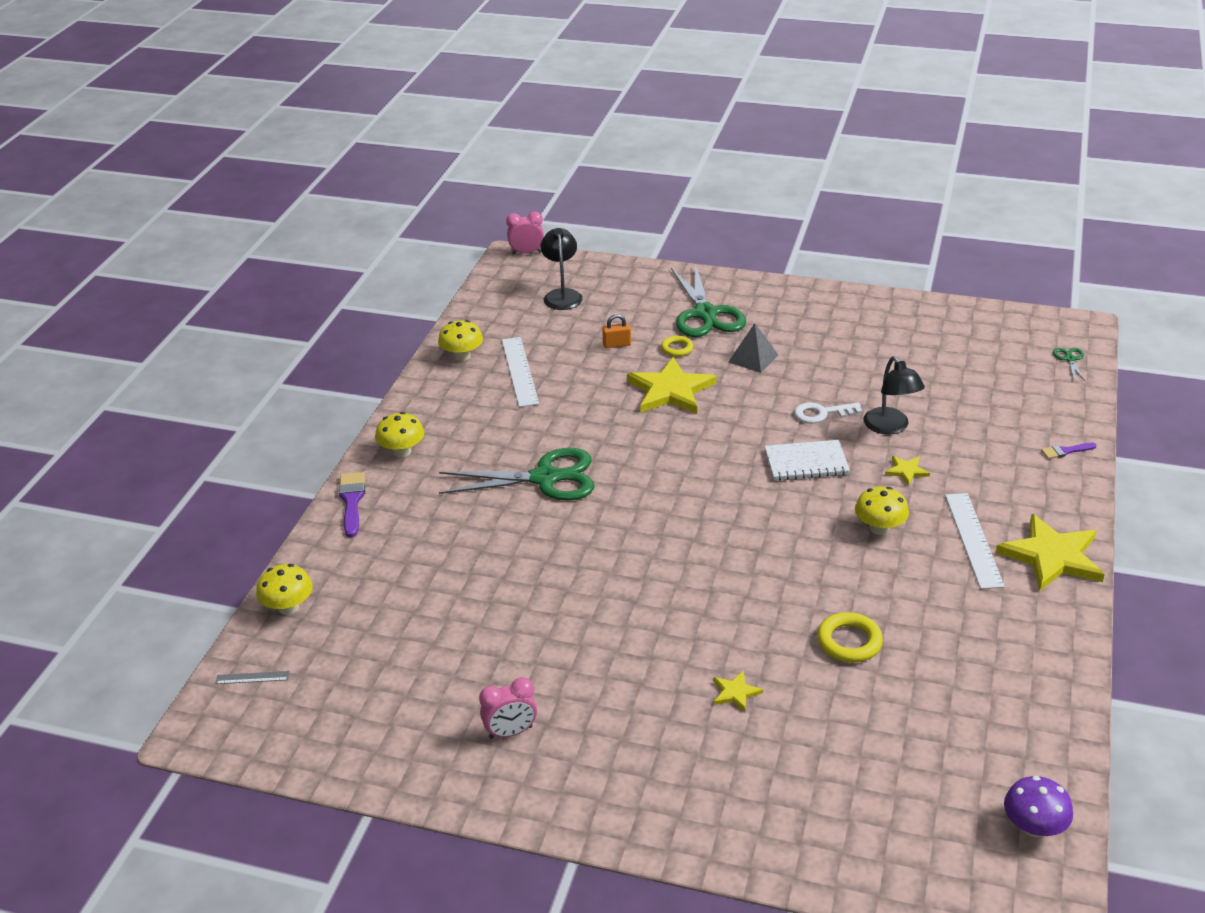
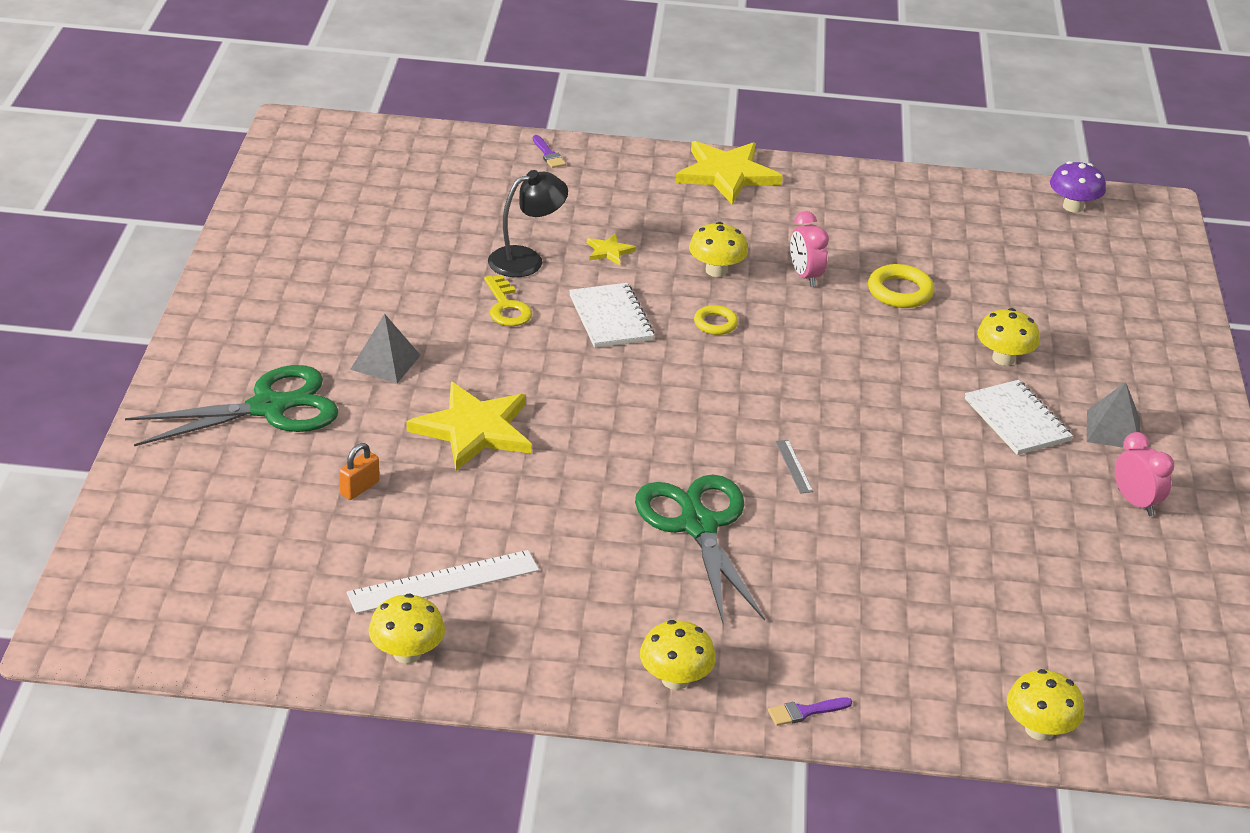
camera: 105 degrees left, 0 degrees up
(252, 677) = (1171, 733): grey ruler -> grey ruler (794, 466)
(352, 501) = (805, 712): purple brush -> purple brush, size x0.60
(526, 253) = (57, 621): pink clock -> pink clock (805, 276)
(562, 295) = (210, 560): black lamp -> none
(616, 746) = (1113, 429): none -> grey pyramid
(617, 344) = (359, 488): orange padlock -> orange padlock turned 60 degrees clockwise
(640, 679) = (1016, 420): none -> white notebook
(677, 349) = (366, 430): yellow ring -> yellow ring (715, 323)
(735, 693) = (1003, 358): yellow star -> yellow mushroom
(822, 413) = (506, 307): white key -> yellow key
(973, 539) = (716, 215): white ruler -> none
(1070, 359) = (366, 138): green scissors -> none

